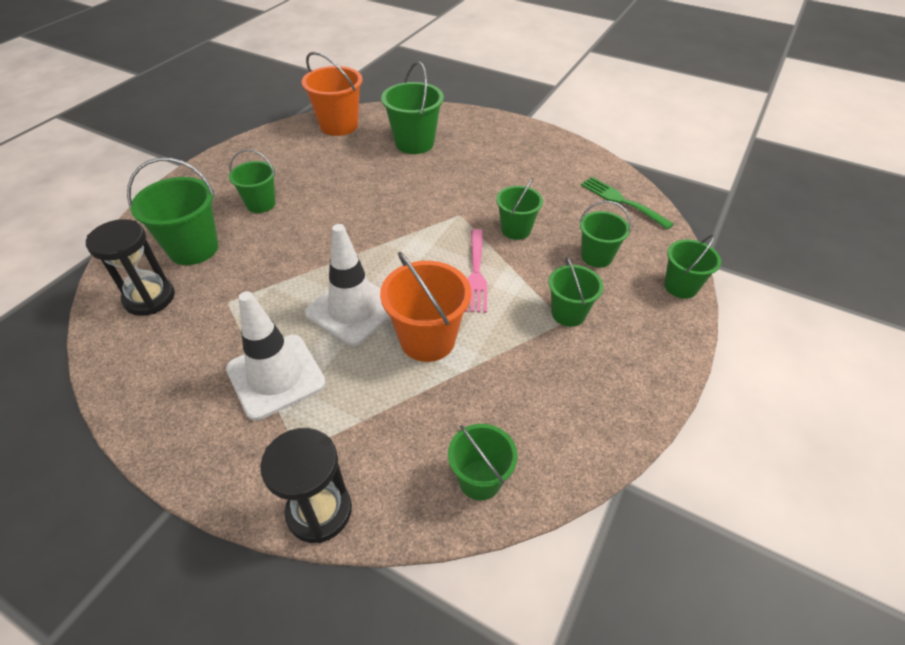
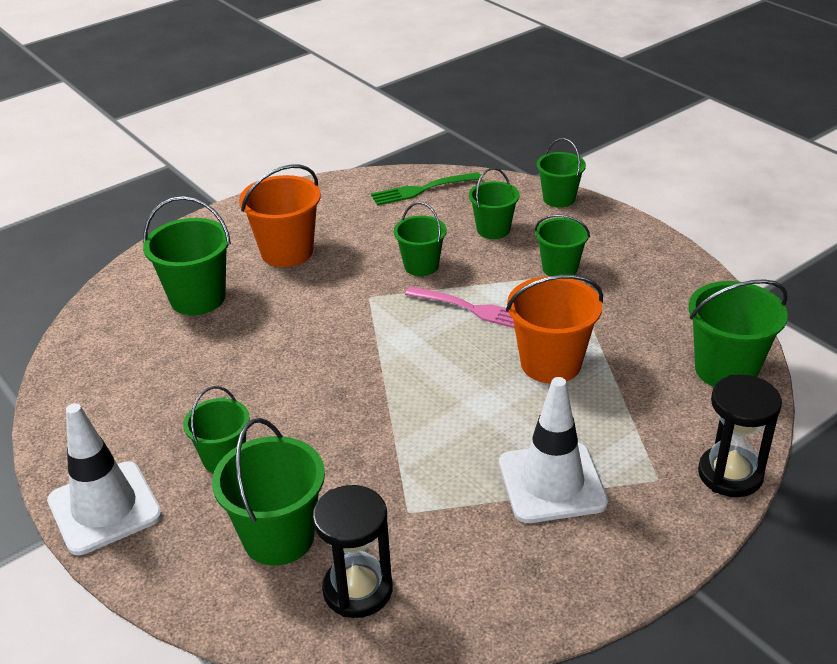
camera: 65 degrees left, 10 degrees down
(339, 125) = (92, 355): orange bucket -> orange bucket (287, 252)
(353, 309) = (479, 407): white traffic cone -> white traffic cone (104, 508)
(480, 480) = (726, 370): green bucket -> green bucket, size x1.55

